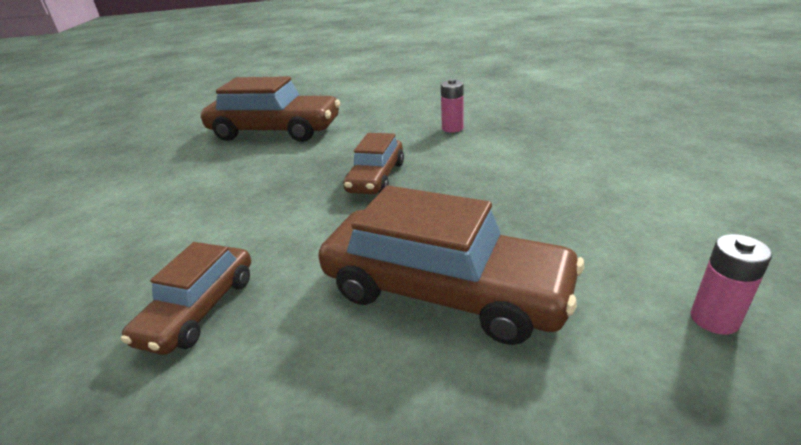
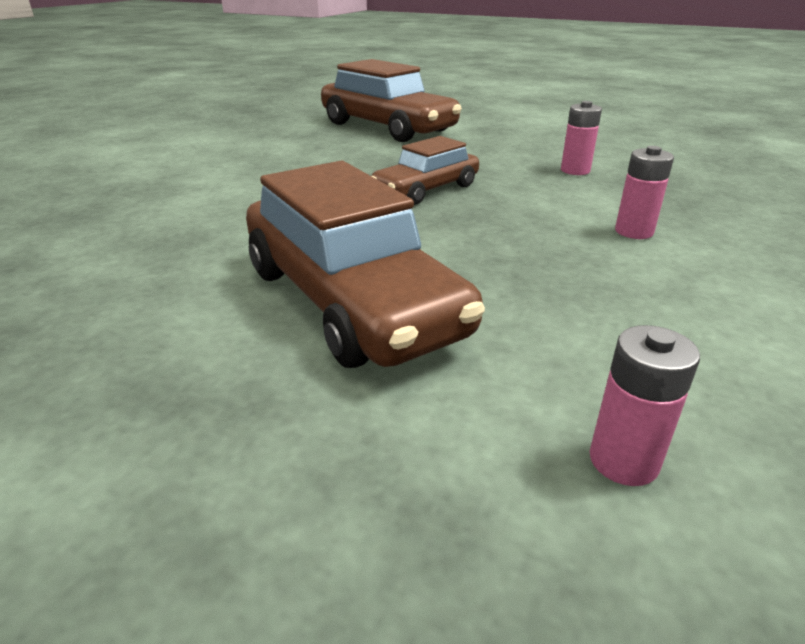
camera: 30 degrees right, 0 degrees up
(199, 309) = (149, 234): brown car -> none
(539, 163) = (634, 232): none -> pink battery

